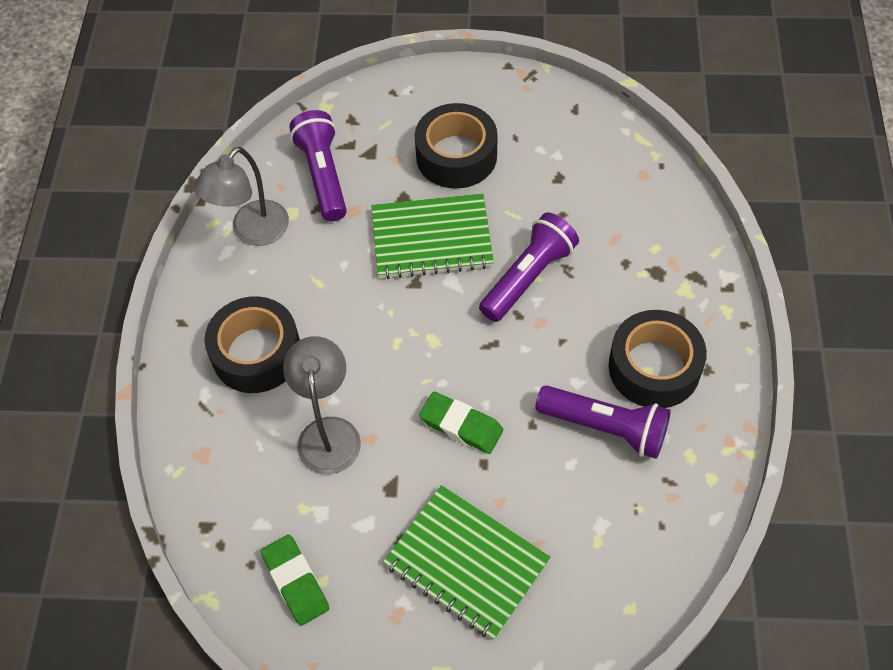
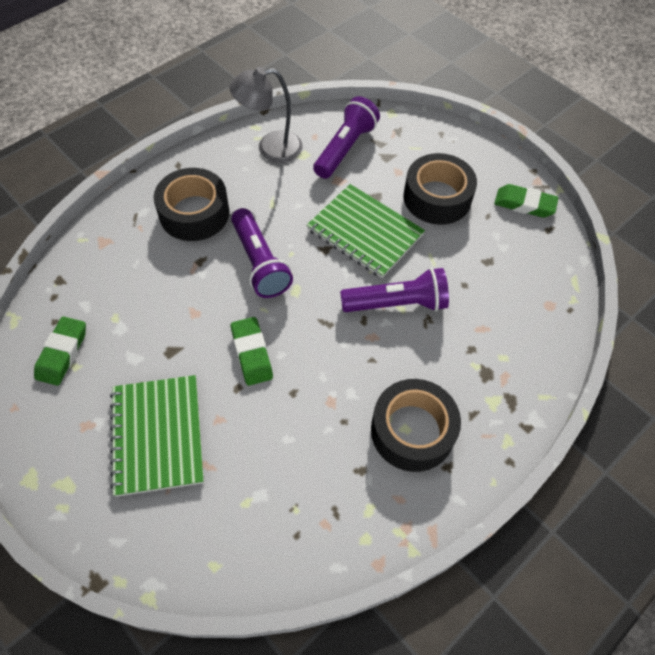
camera: 40 degrees right, 0 degrees up
(328, 432) = (177, 289): grey lamp -> none
(533, 103) = (524, 204): none -> green eraser
(605, 428) = (335, 438): purple flashlight -> purple flashlight (259, 263)

